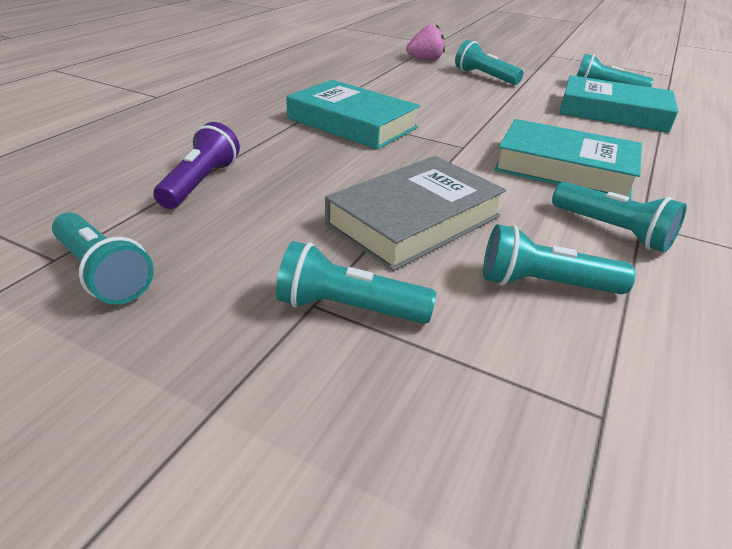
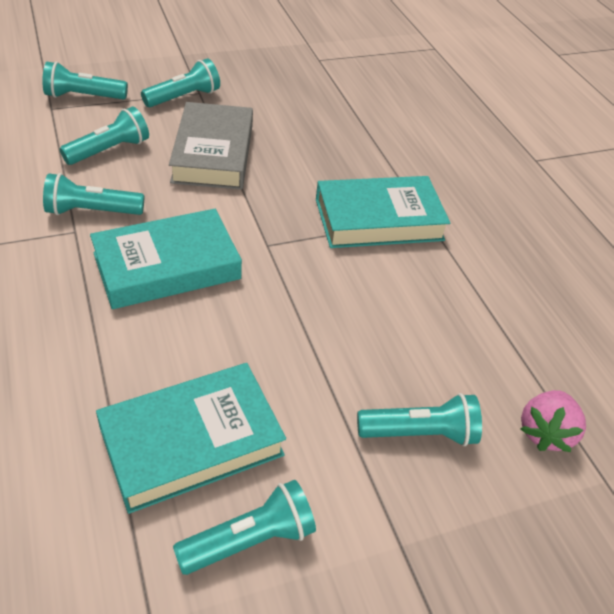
camera: 130 degrees right, 10 degrees up
(103, 273) = (291, 64): turquoise flashlight -> turquoise flashlight (83, 97)
(200, 183) = (349, 115): purple flashlight -> none

